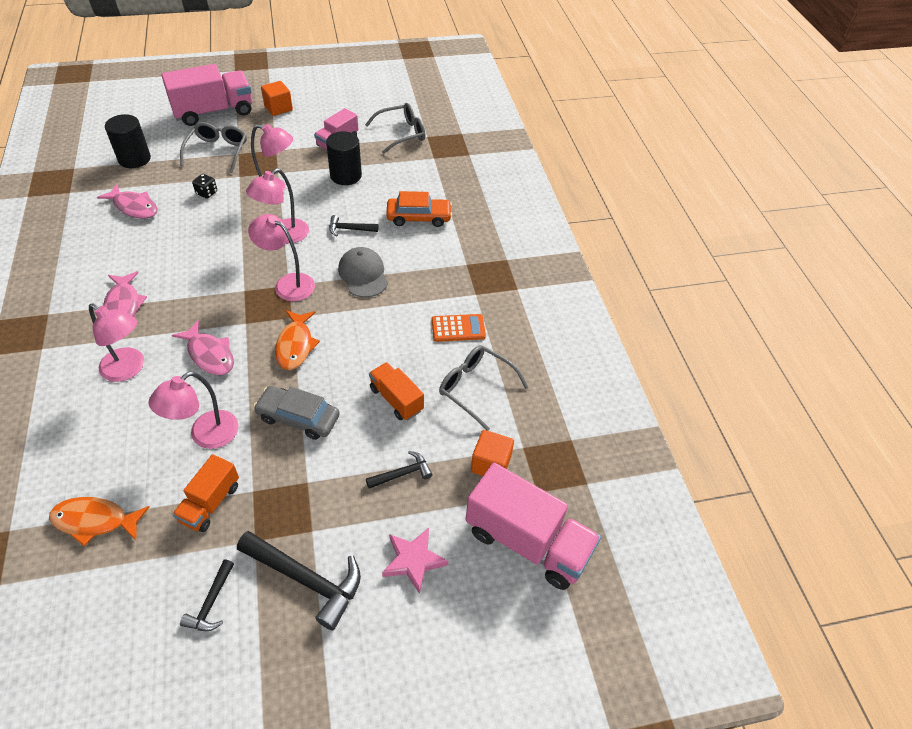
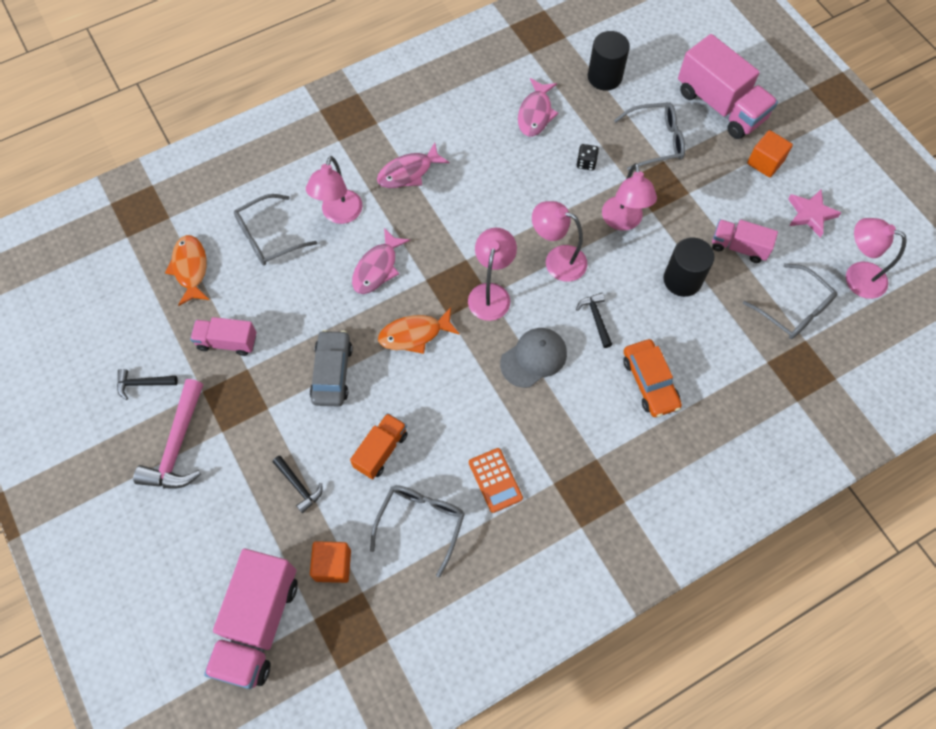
camera: 75 degrees right, 15 degrees up
(110, 436) = (268, 237): none -> grey glasses
(206, 436) = (290, 307): pink lamp -> pink lamp (856, 276)
(210, 503) = (227, 342): orange truck -> pink truck
(306, 579) = (177, 445): black hammer -> pink hammer
(413, 560) = (214, 526): pink star -> pink star (810, 214)

